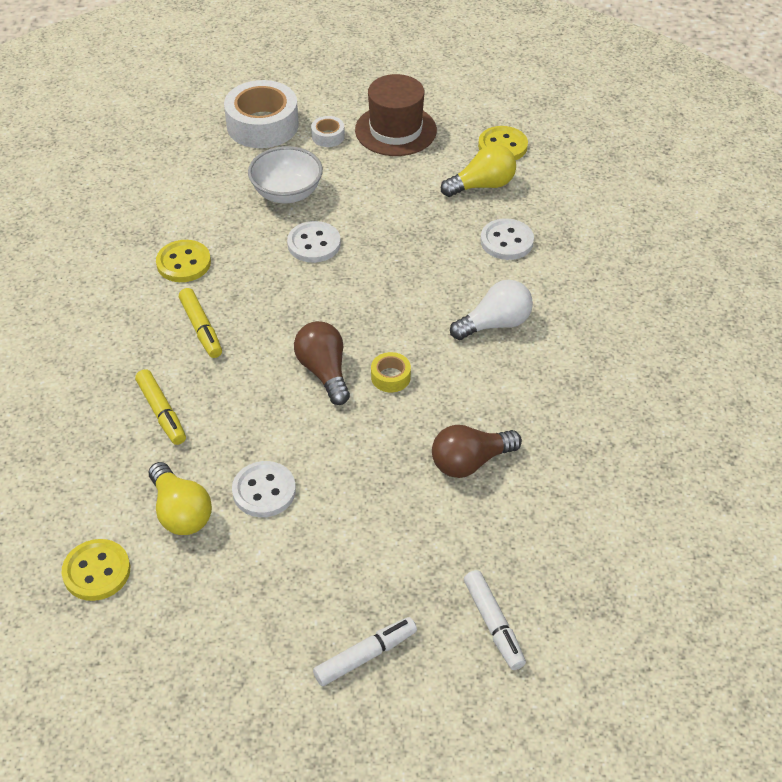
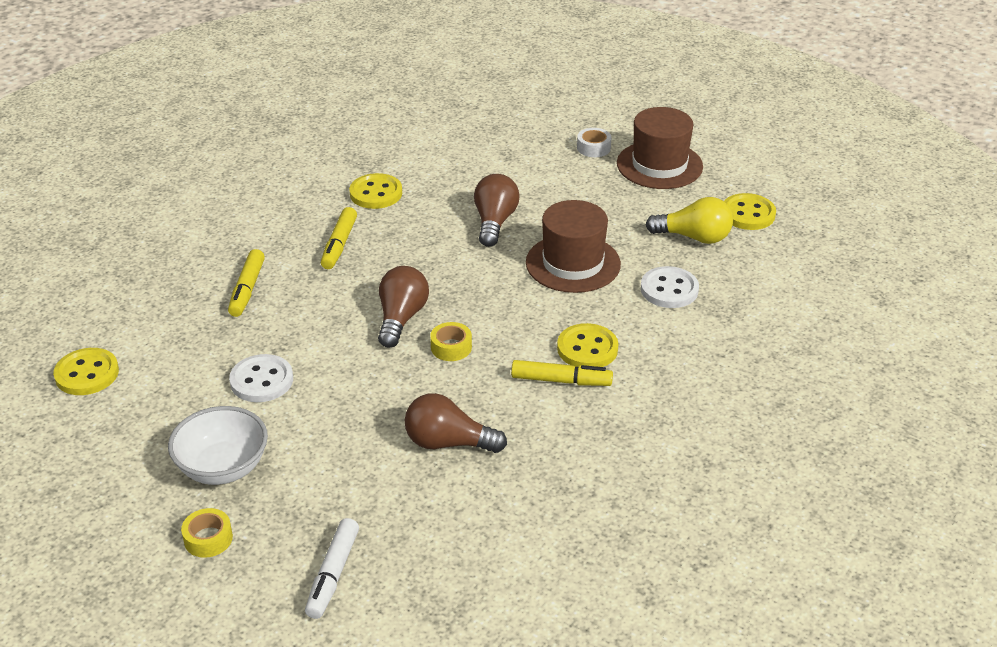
camera: 35 degrees right, 10 degrees down
(180, 512) = (186, 364): yellow light bulb -> none
(262, 125) = (546, 119): white tape -> none
(287, 193) = (512, 176): white bowl -> white bowl (223, 467)
(314, 244) = (494, 222): white button -> brown light bulb
(365, 656) = (208, 539): white marker -> yellow tape
(413, 253) = (573, 263): none -> brown hat
(495, 324) = (587, 349): white light bulb -> yellow button
(502, 362) = (561, 381): none -> yellow marker

